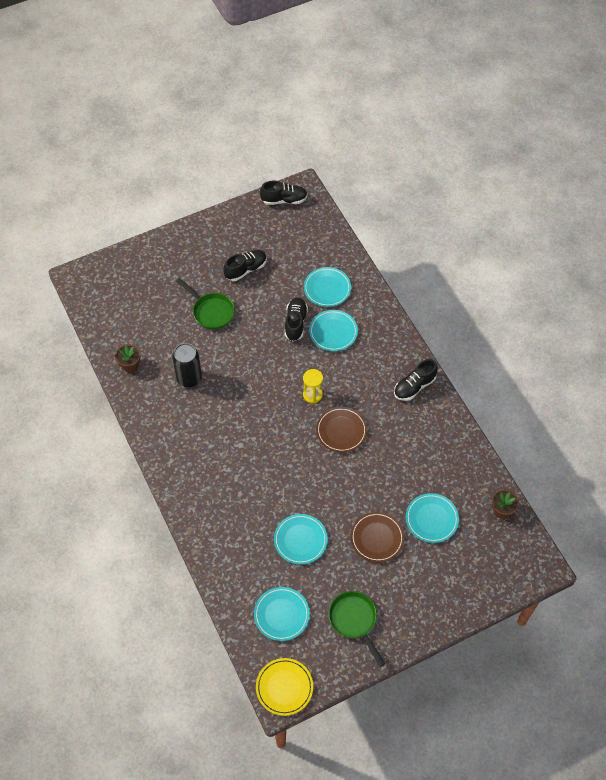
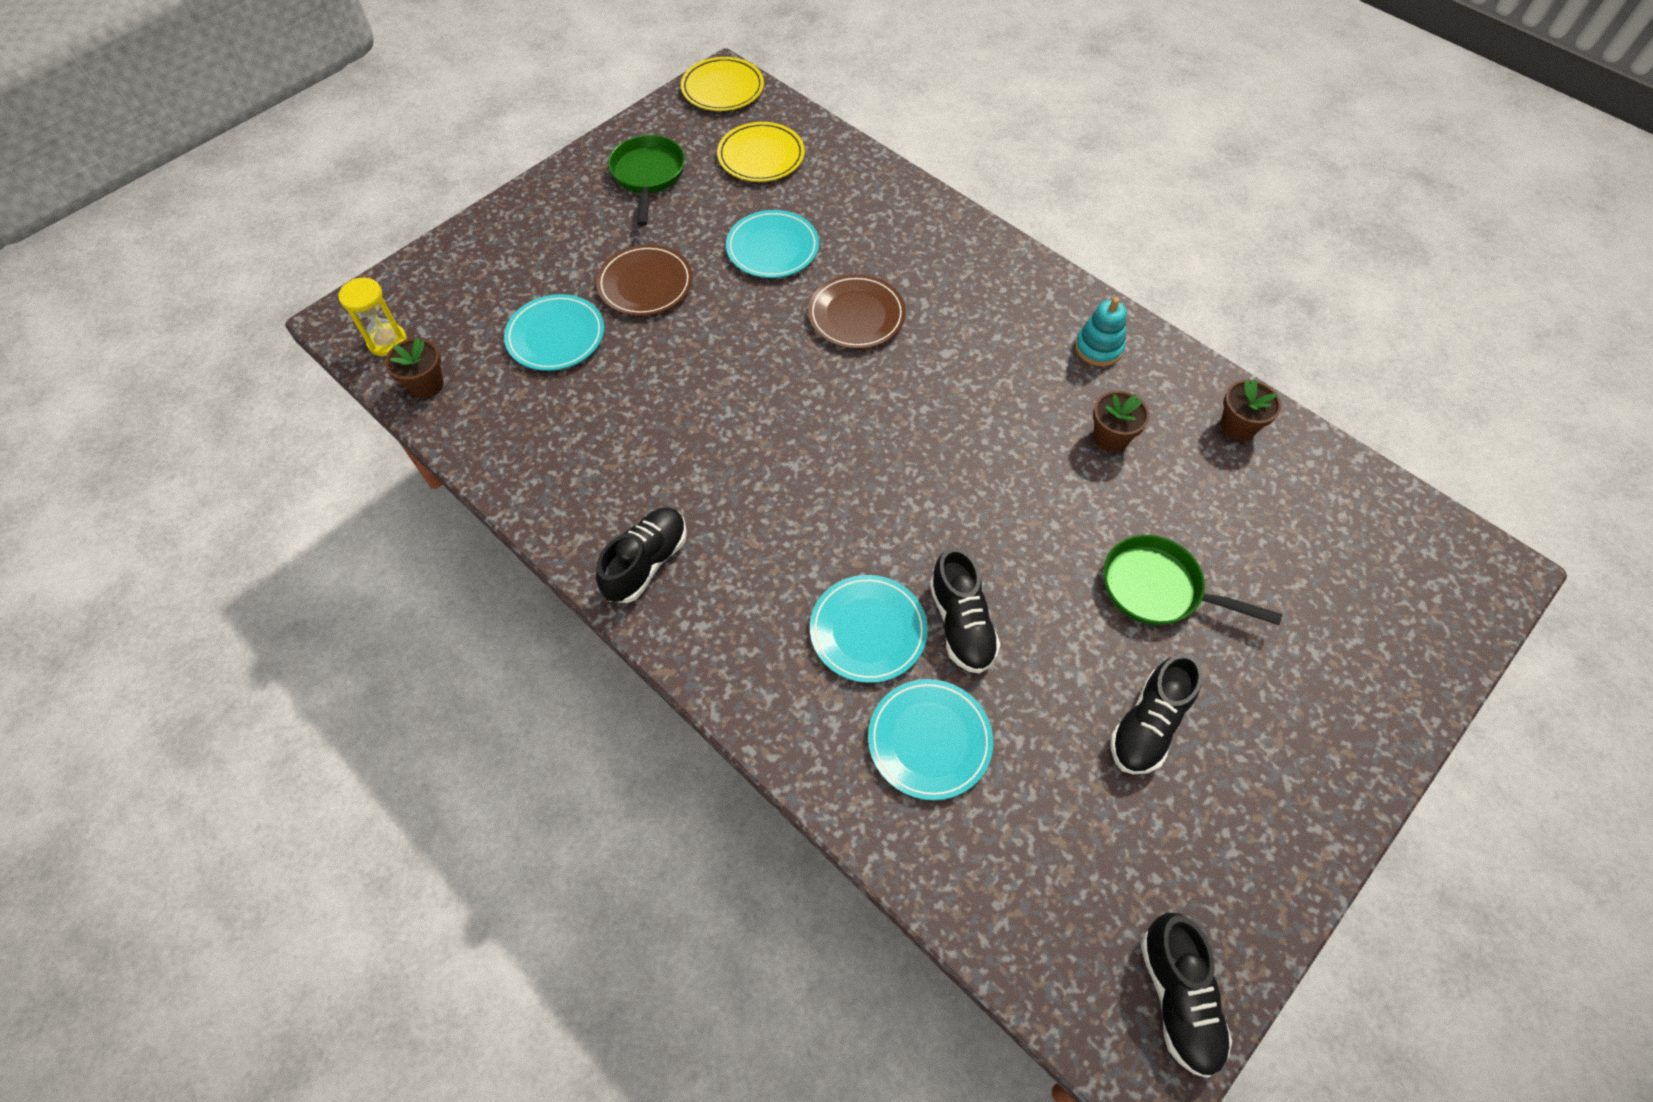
camera: 160 degrees right, 0 degrees up
(166, 423) = (1098, 348): none -> turquoise stacking toy
(189, 378) = (1111, 437): black can -> brown flower pot
(281, 615) = (761, 156): turquoise plate -> yellow plate
(284, 200) = (1177, 997): black shoe -> black shoe turned 75 degrees counterclockwise
(312, 394) = (854, 480): yellow hourglass -> yellow hourglass (387, 341)
(341, 431) = (769, 430): brown plate -> brown plate (856, 315)
(354, 621) = (648, 176): green pan -> green pan turned 135 degrees counterclockwise

